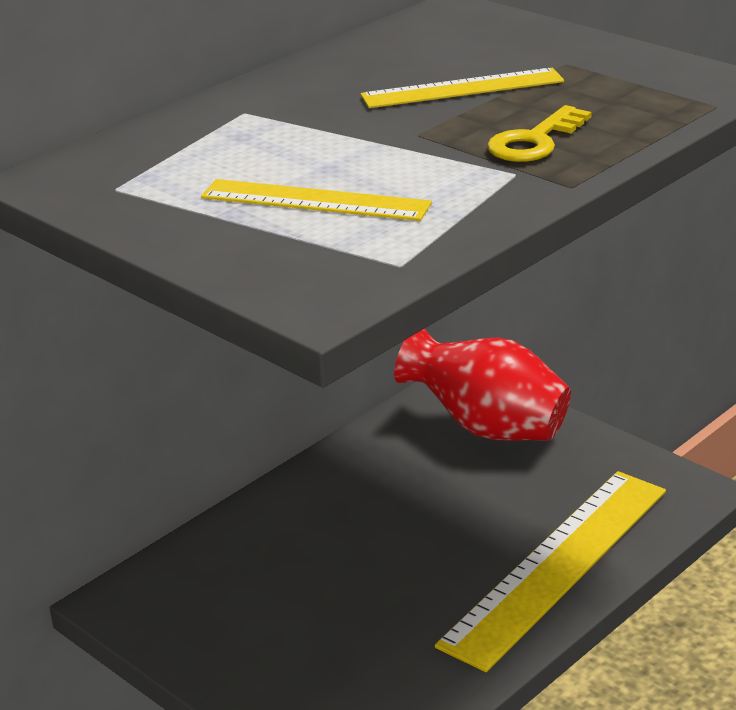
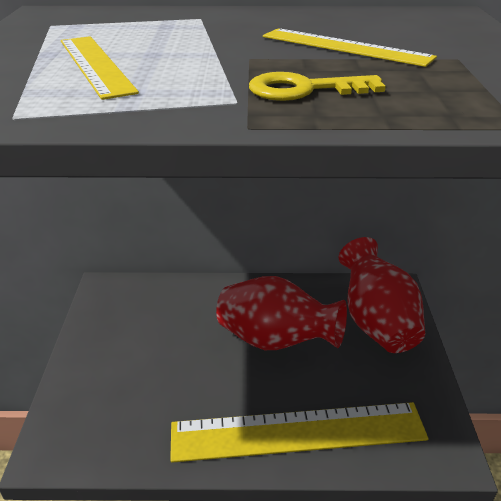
camera: 45 degrees right, 5 degrees up
(416, 510) = (276, 340): none -> red vase

